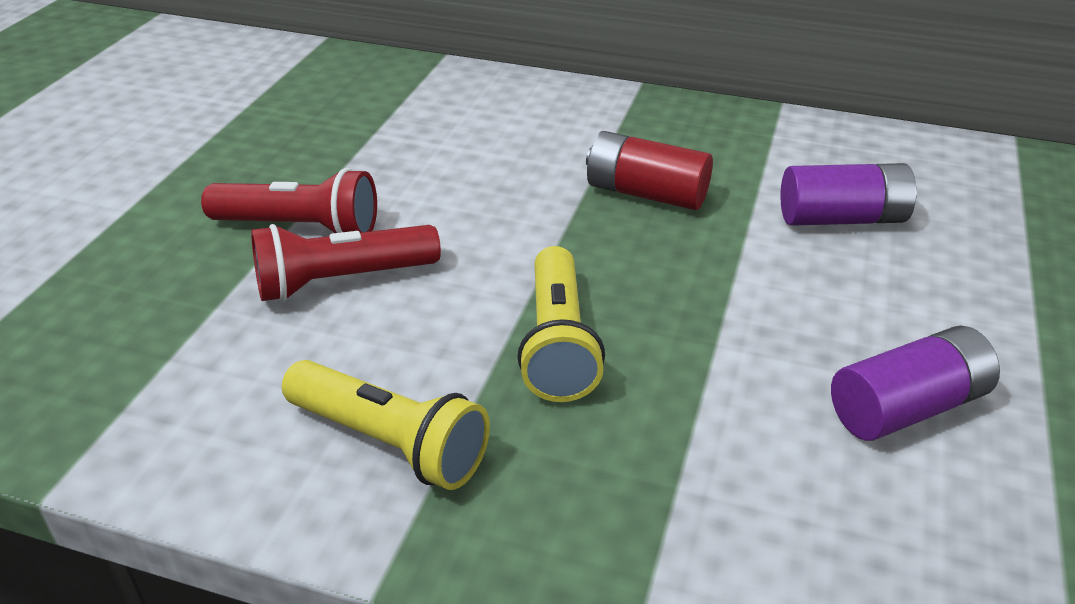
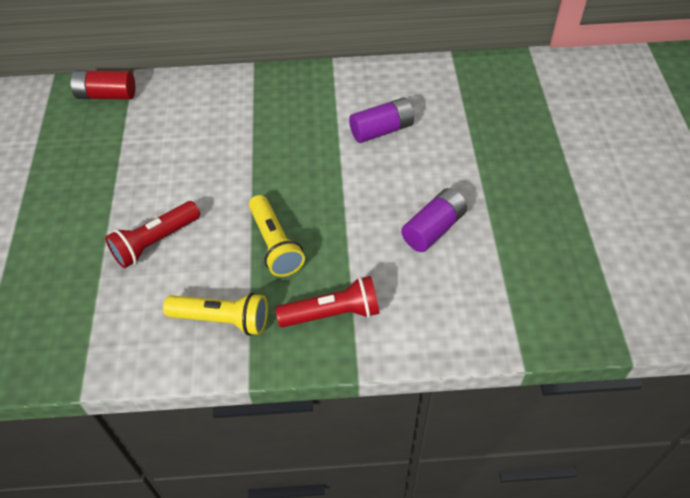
camera: 20 degrees left, 15 degrees up
(300, 228) = (116, 217): red flashlight -> red flashlight (332, 313)
(646, 193) = (283, 141): red battery -> red battery (106, 95)

